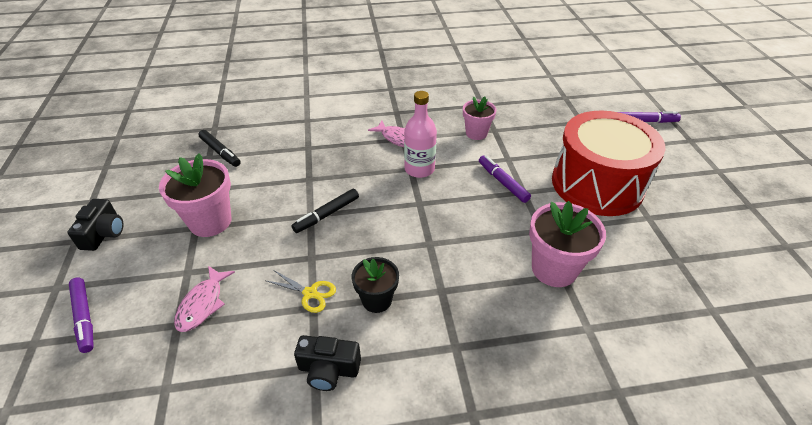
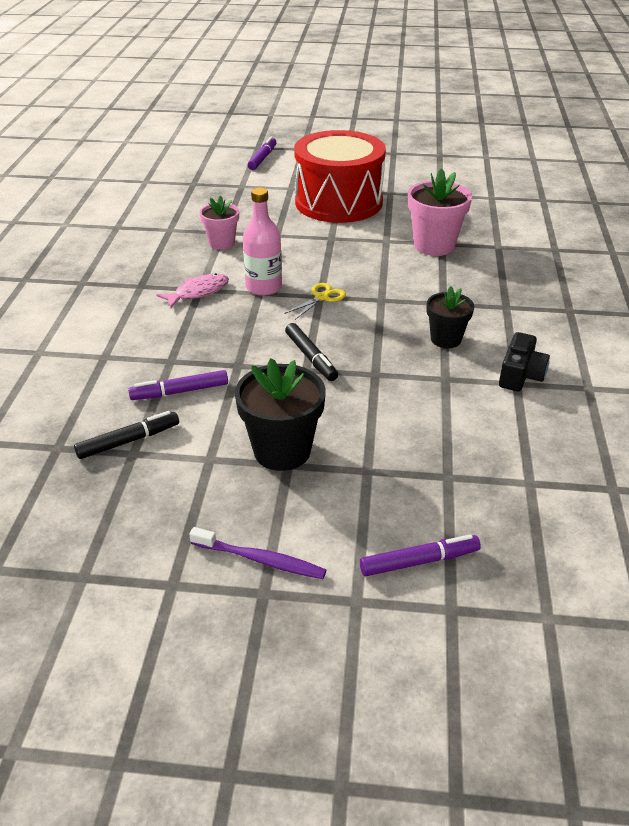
camera: 75 degrees left, 5 degrees down
(104, 233) = (260, 560): black camera -> purple toothbrush
(203, 304) = (422, 456): pink fish -> none
(210, 221) = (282, 451): pink flower pot -> black flower pot
(310, 293) = (426, 379): yellow scissors -> yellow scissors (321, 297)
(502, 182) = (311, 245): purple marker -> purple marker (180, 391)

